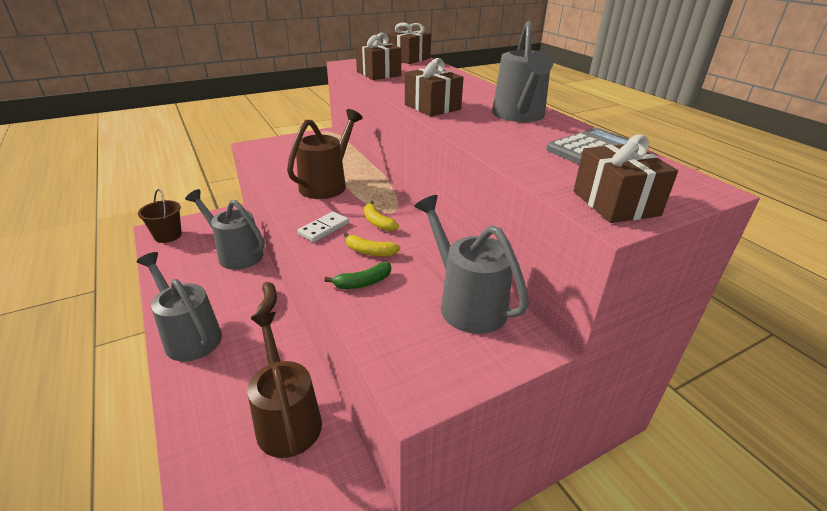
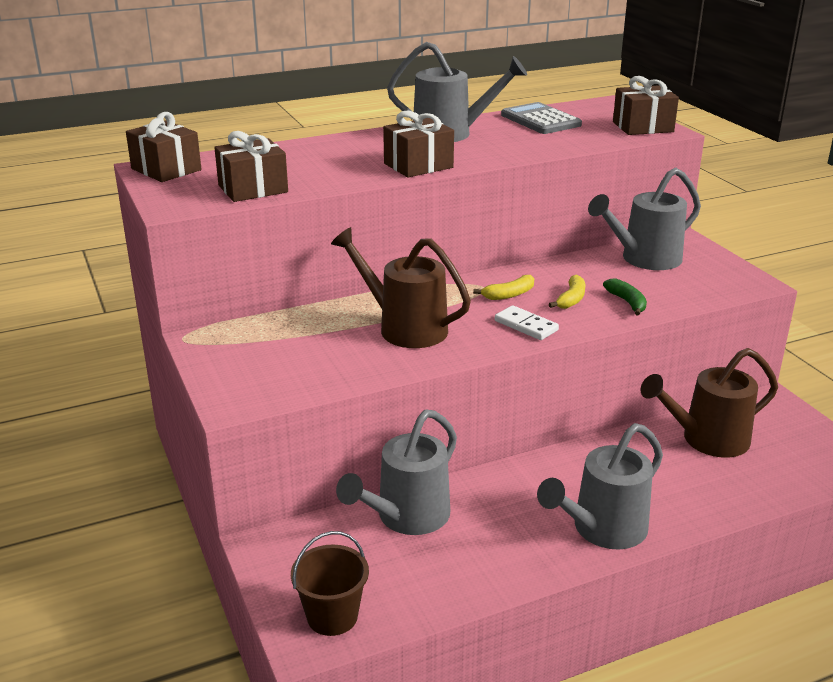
camera: 85 degrees left, 5 degrees down
(267, 303) = (530, 471): brown banana -> none

